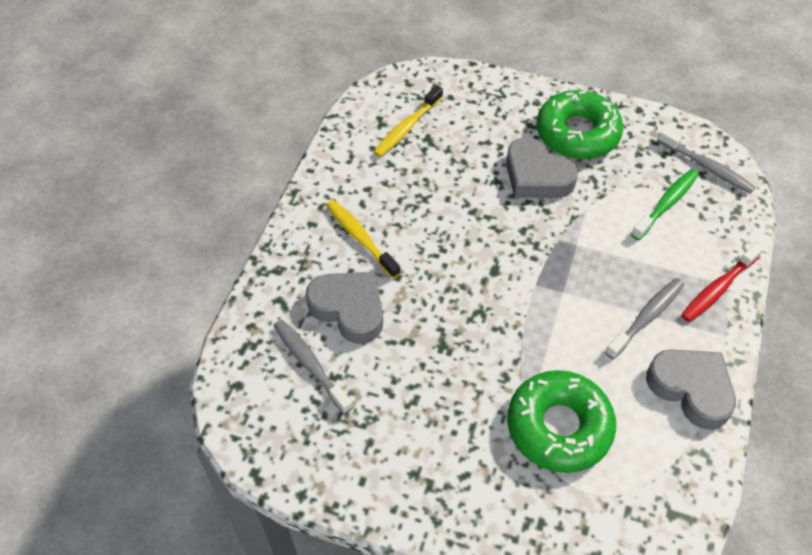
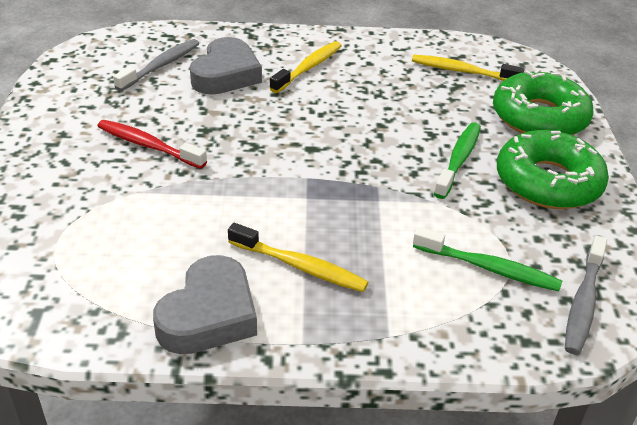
camera: 70 degrees right, 15 degrees down
(536, 176) = (459, 159): grey heart -> green toothbrush
(559, 427) = (131, 214): green donut -> green donut (539, 117)
(646, 317) = (300, 266): grey toothbrush -> yellow toothbrush
(718, 288) = (376, 329): red toothbrush -> red toothbrush (148, 145)

